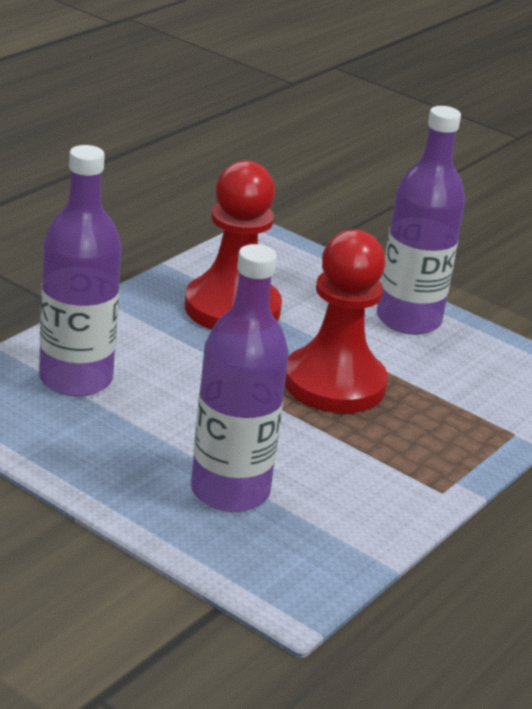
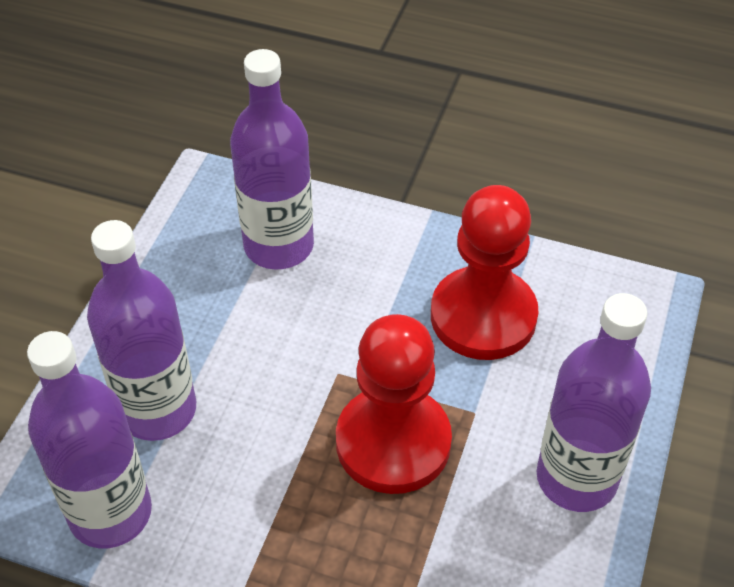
camera: 75 degrees right, 20 degrees up
(331, 542) = (110, 513): none -> purple bottle

